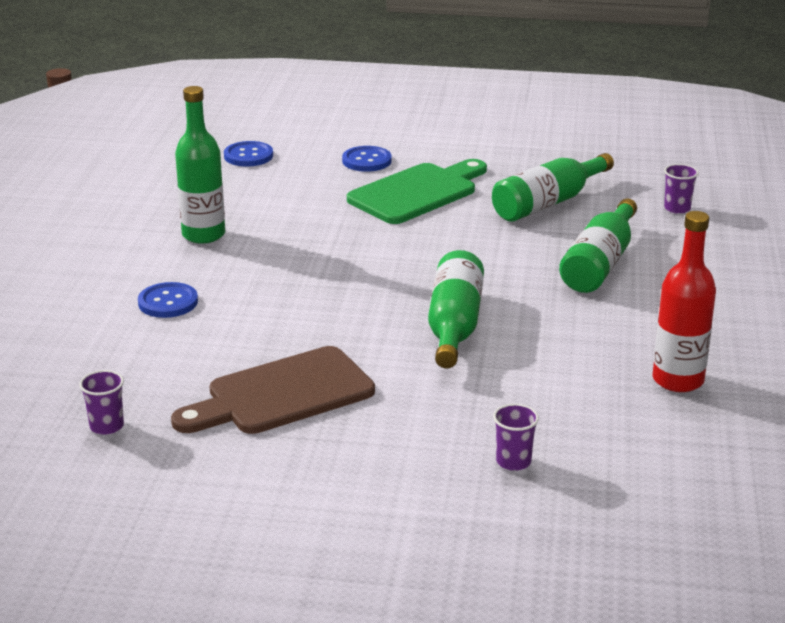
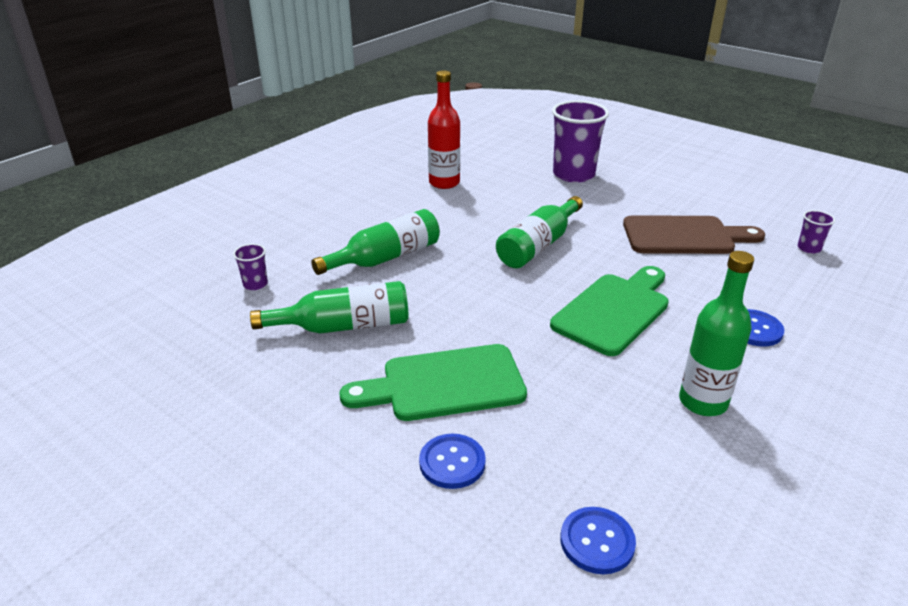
camera: 150 degrees left, 5 degrees up
(318, 280) = (614, 311): none -> green cutting board
(513, 461) = (573, 174): purple cup -> purple cup, size x2.21

